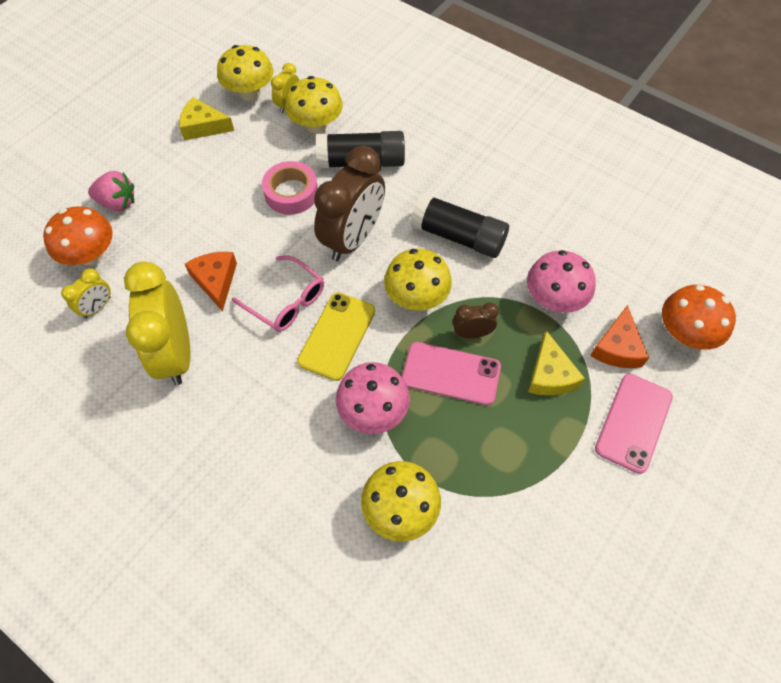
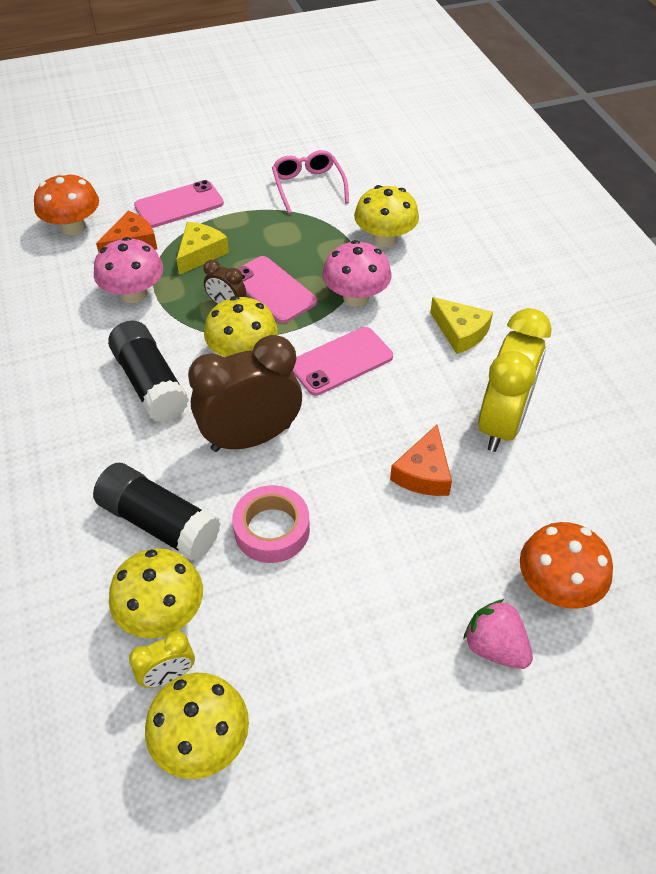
camera: 145 degrees left, 10 degrees down
(97, 307) = (568, 513): yellow clock -> none
(203, 126) = (311, 714): yellow cheese -> yellow cheese (460, 332)
(286, 301) = (365, 414): pink glasses -> pink glasses (308, 186)
(337, 336) = (341, 361): yellow phone -> pink phone

